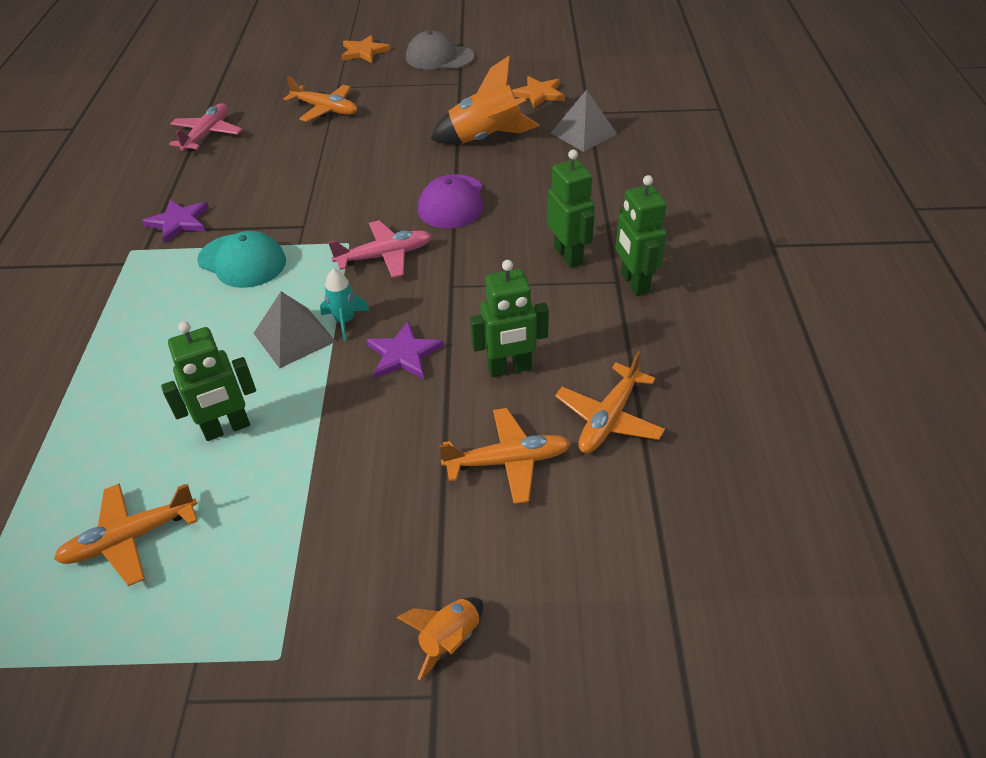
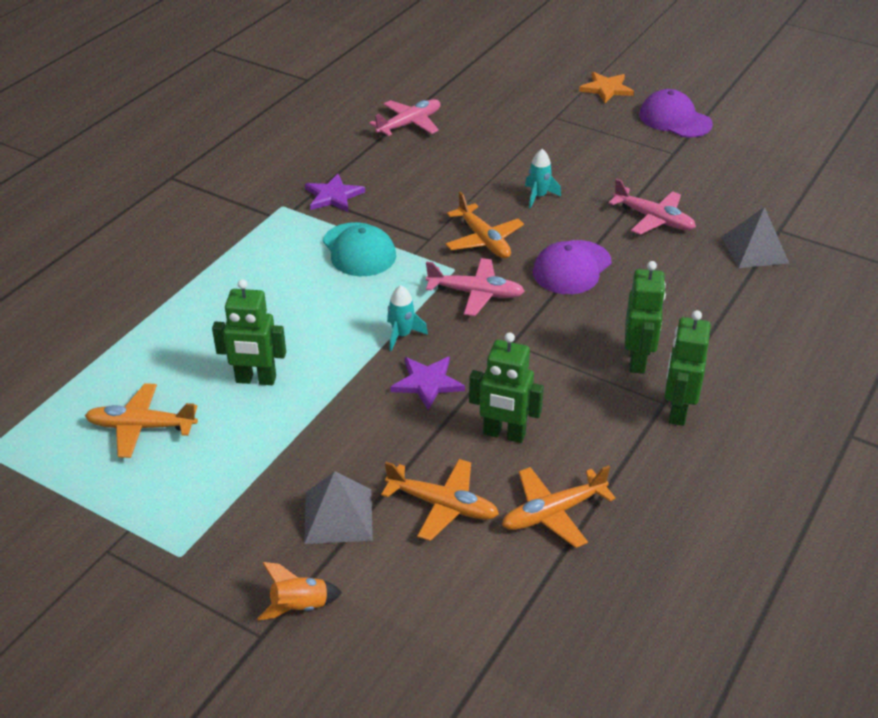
camera: 30 degrees right, 5 degrees down
(294, 337) = (353, 331): grey pyramid -> grey pyramid (338, 516)
(325, 109) = (527, 136): orange plane -> orange plane (483, 240)
(375, 154) = (538, 196): none -> turquoise rocket
(439, 57) = (675, 119): grey cap -> purple cap
(486, 138) = (653, 219): orange rocket -> pink plane
(539, 94) = (744, 192): orange star -> none

